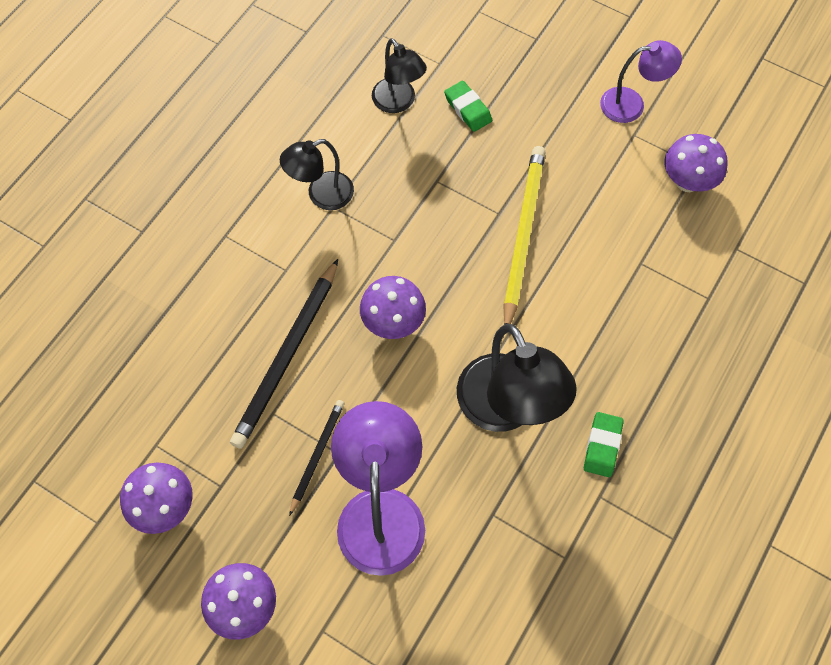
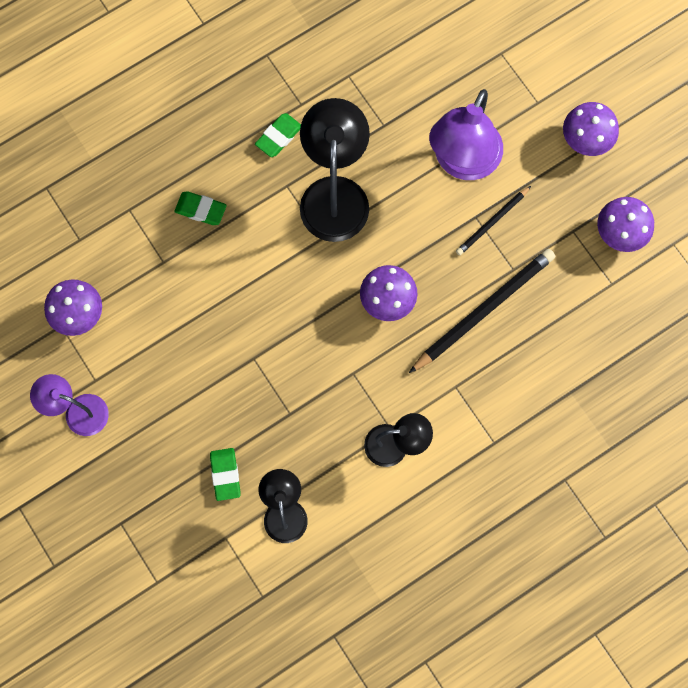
camera: 155 degrees left, 10 degrees up
(522, 235) = (244, 329): yellow pencil -> none
(636, 330) = (201, 210): none -> green eraser

